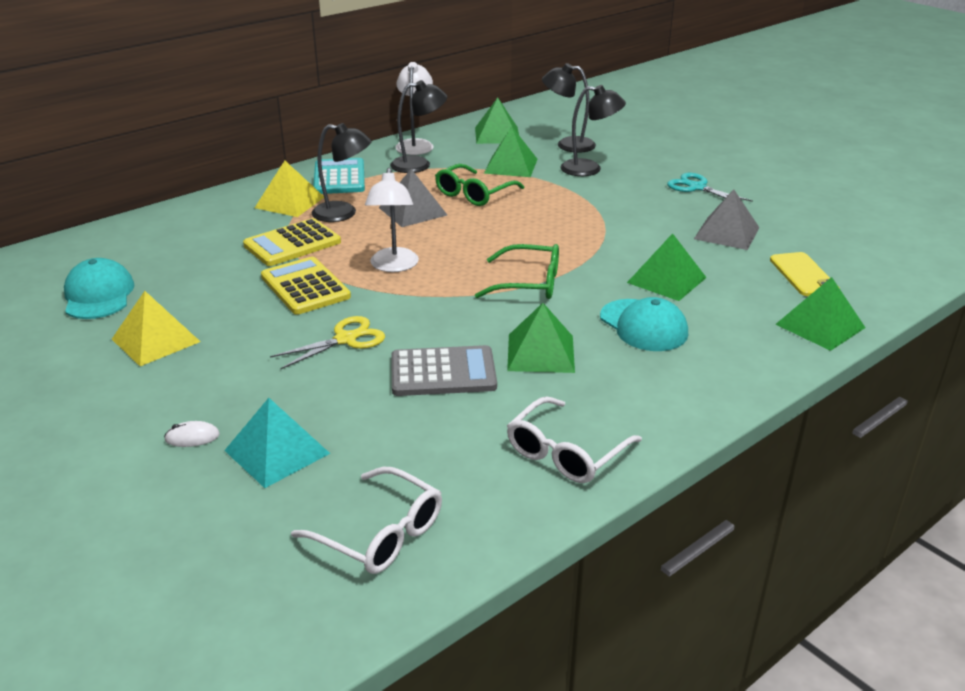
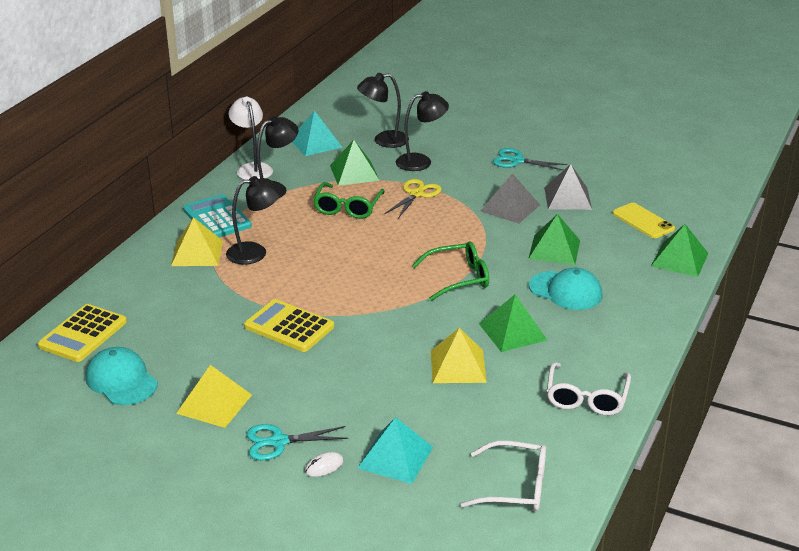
camera: 25 degrees left, 0 degrees up
(174, 396) = (278, 442): none -> turquoise scissors
(292, 244) = (239, 291): yellow calculator -> yellow calculator (83, 334)
(346, 339) = (363, 361): yellow scissors -> yellow scissors (417, 194)
(393, 266) = (342, 290): white lamp -> none
(412, 211) = (311, 236): grey pyramid -> grey pyramid (510, 208)
(443, 372) = (458, 366): grey calculator -> yellow pyramid
(497, 135) = (315, 143): green pyramid -> turquoise pyramid

